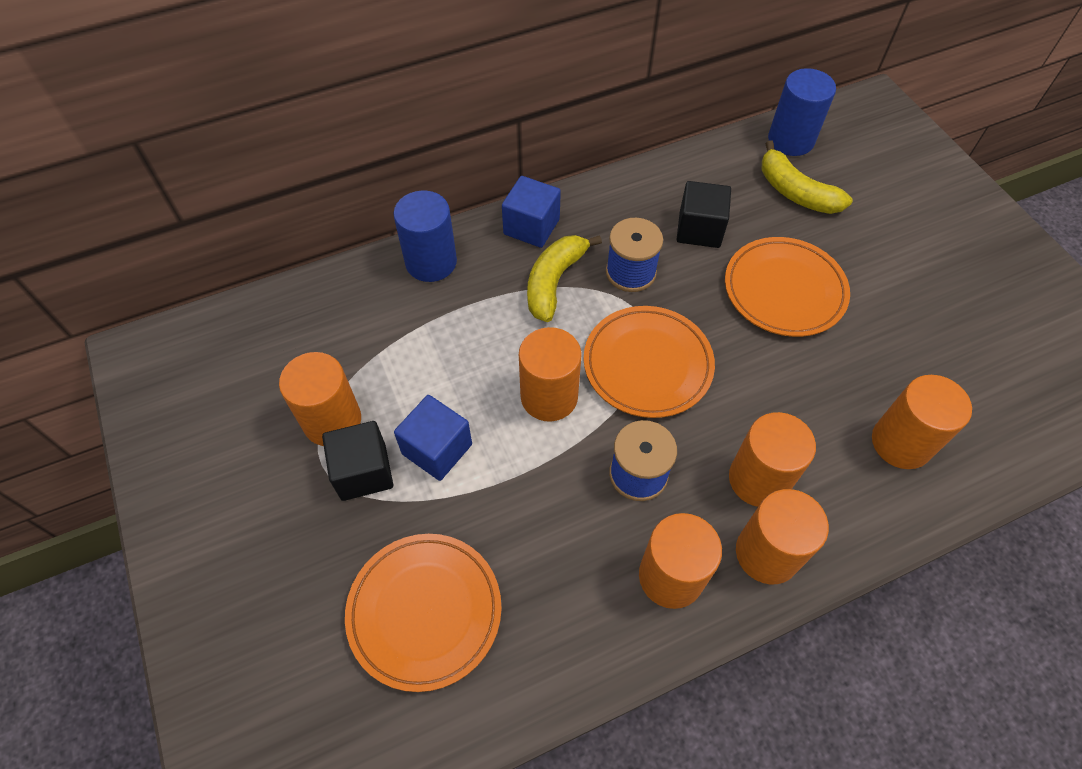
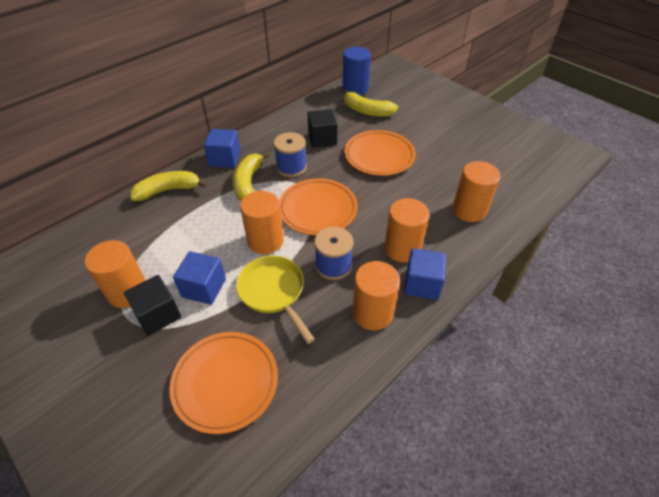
camera: 20 degrees left, 10 degrees down
(431, 262) = (168, 190): blue cylinder -> yellow banana
(534, 490) = (273, 292): none -> yellow pan
(767, 553) = (422, 284): orange cylinder -> blue cube

